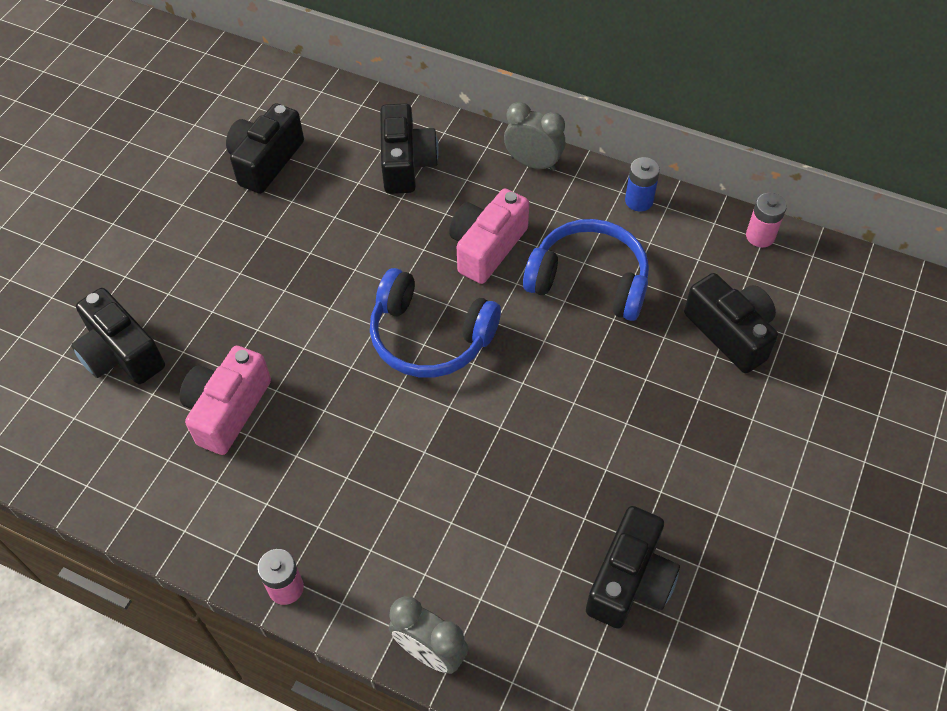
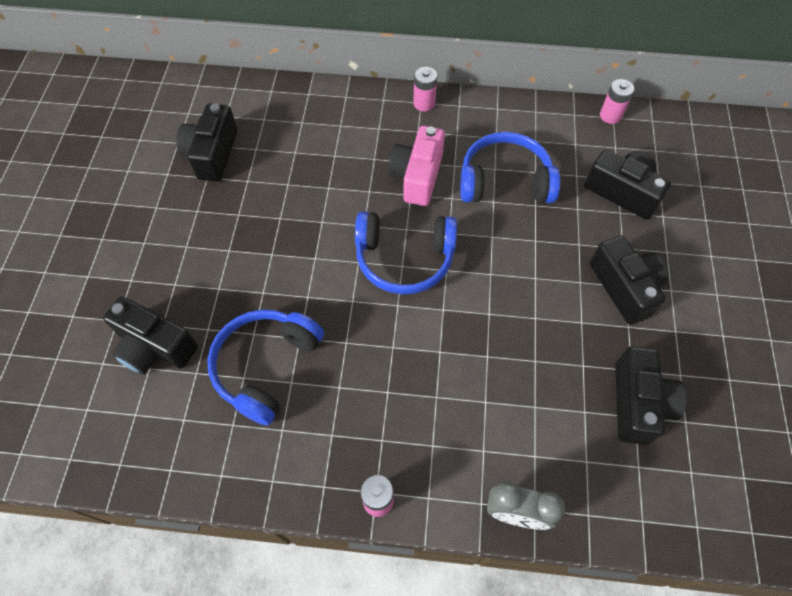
camera: 20 degrees left, 5 degrees up
(227, 409) = (266, 366): pink camera -> blue headphones
(406, 163) = (326, 127): black camera -> black camera (624, 287)
(533, 163) = (424, 103): grey clock -> pink battery
(639, 201) = (514, 112): blue battery -> none

